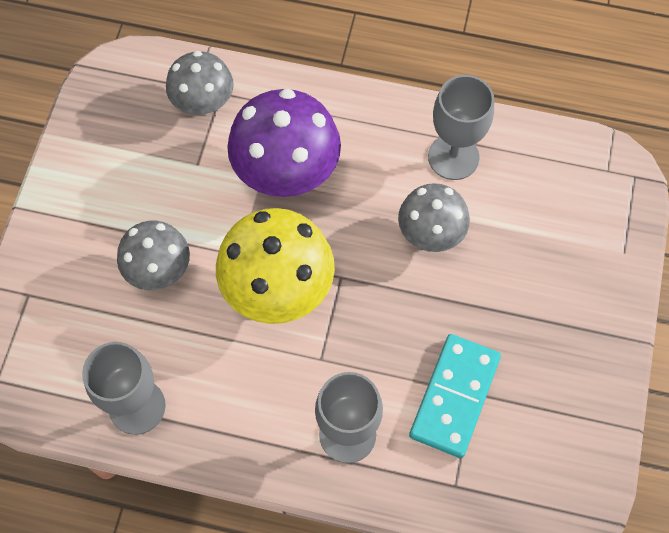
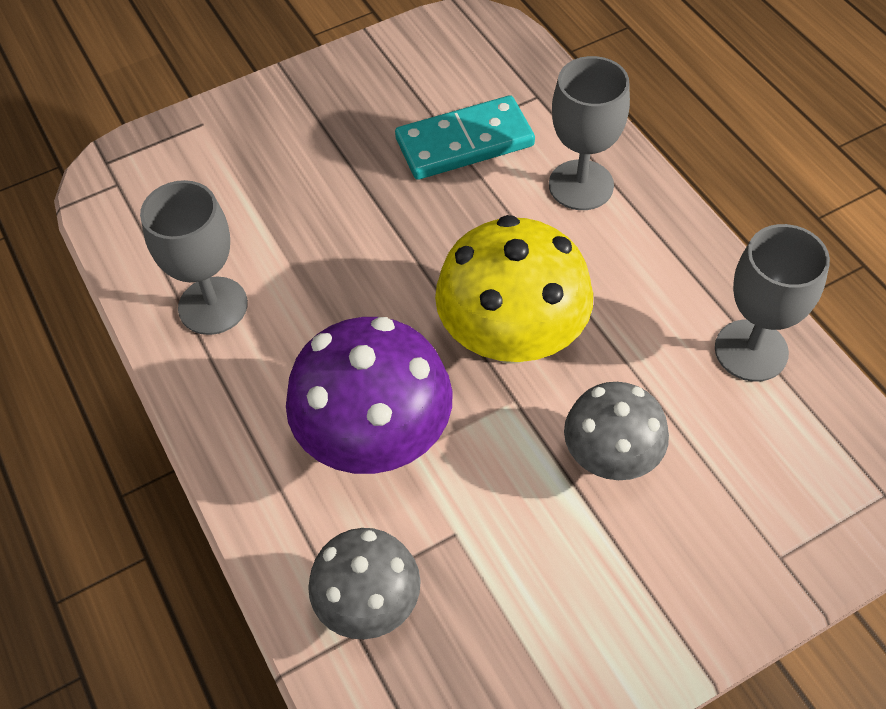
camera: 130 degrees left, 10 degrees down
(431, 233) = (322, 263): grey mushroom -> none

